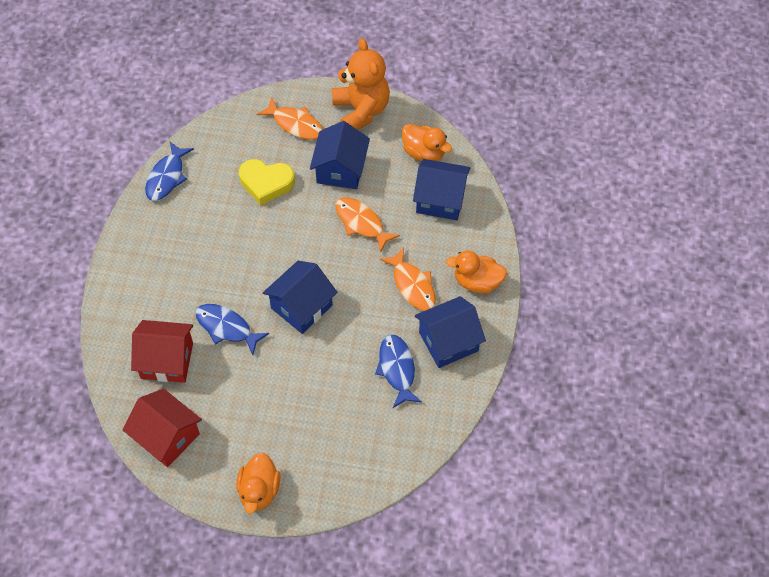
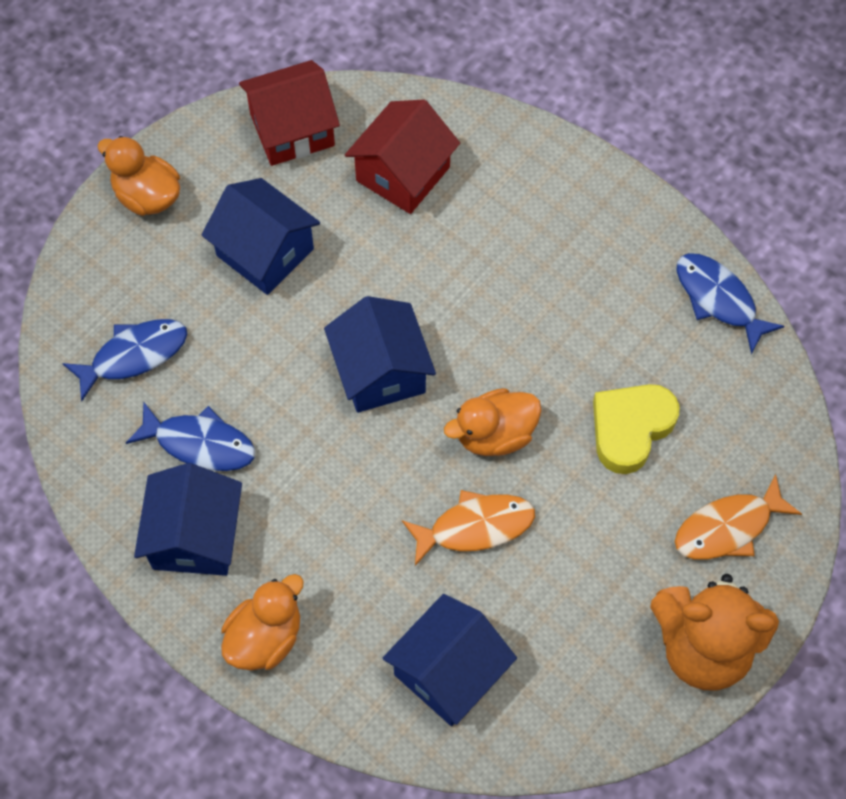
camera: 120 degrees right, 5 degrees up
(227, 328) = (407, 264): blue fish -> blue fish (134, 356)
(340, 169) = (596, 549): blue house -> blue house (265, 252)
(412, 285) = (320, 539): orange fish -> none
(424, 153) = (557, 700): orange duck -> orange duck (494, 435)

